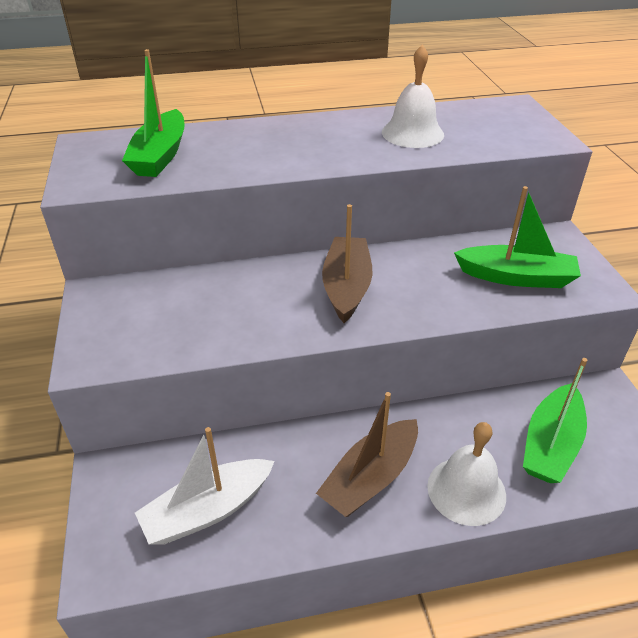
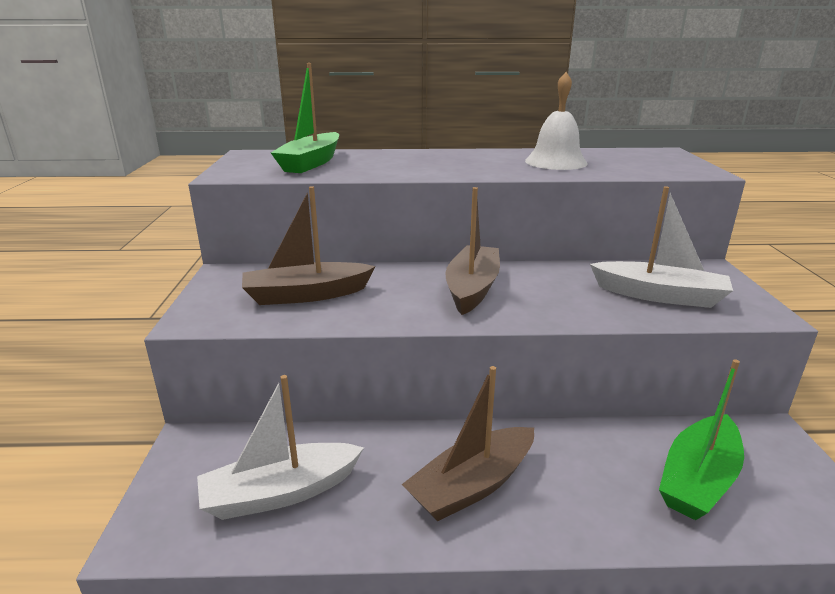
camera: 10 degrees right, 15 degrees down
(188, 313) = (306, 295): none -> brown boat
(466, 490) = (587, 513): white bell -> none
(516, 277) = (659, 295): green boat -> white boat

